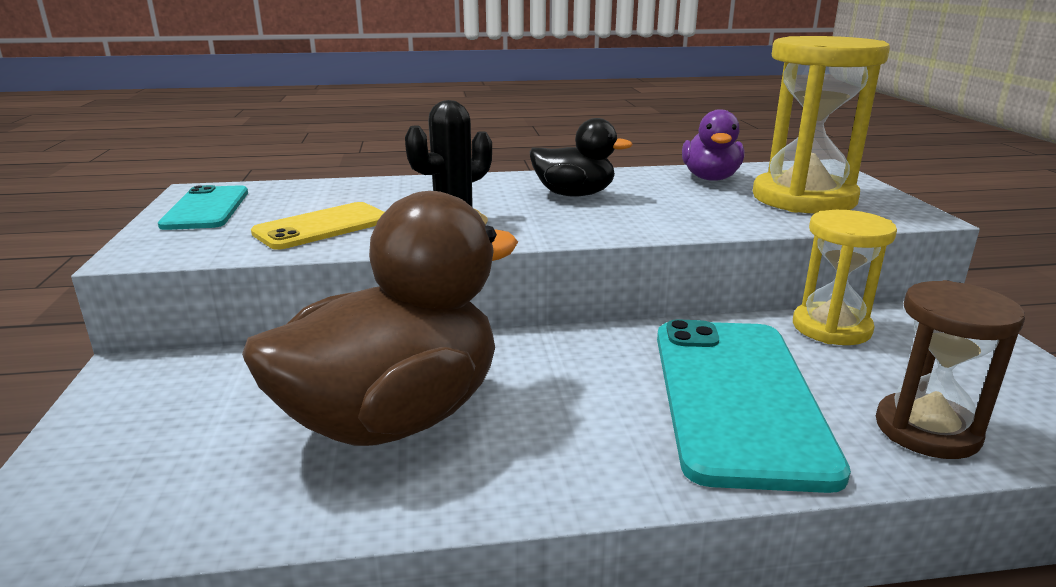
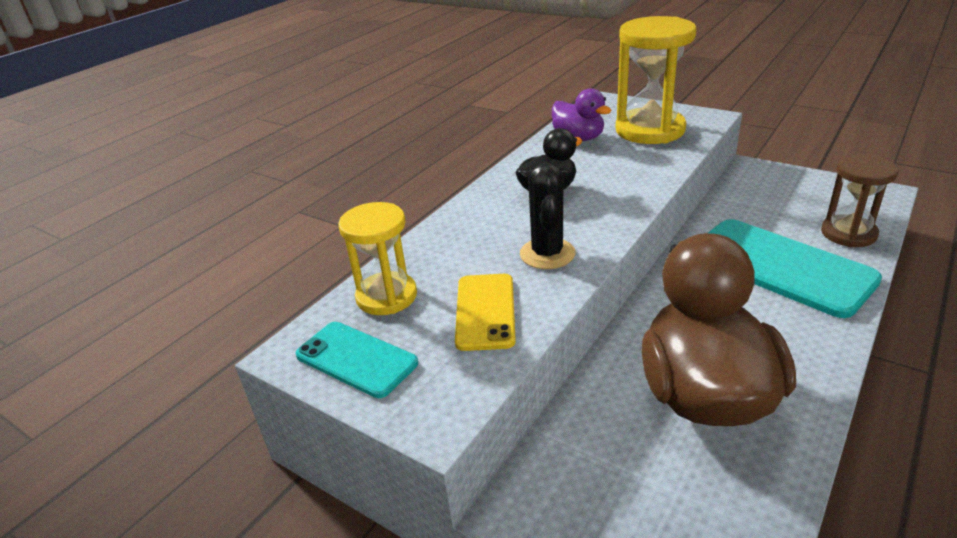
camera: 45 degrees left, 10 degrees up
(831, 328) = (734, 203): yellow hourglass -> yellow hourglass (386, 296)

